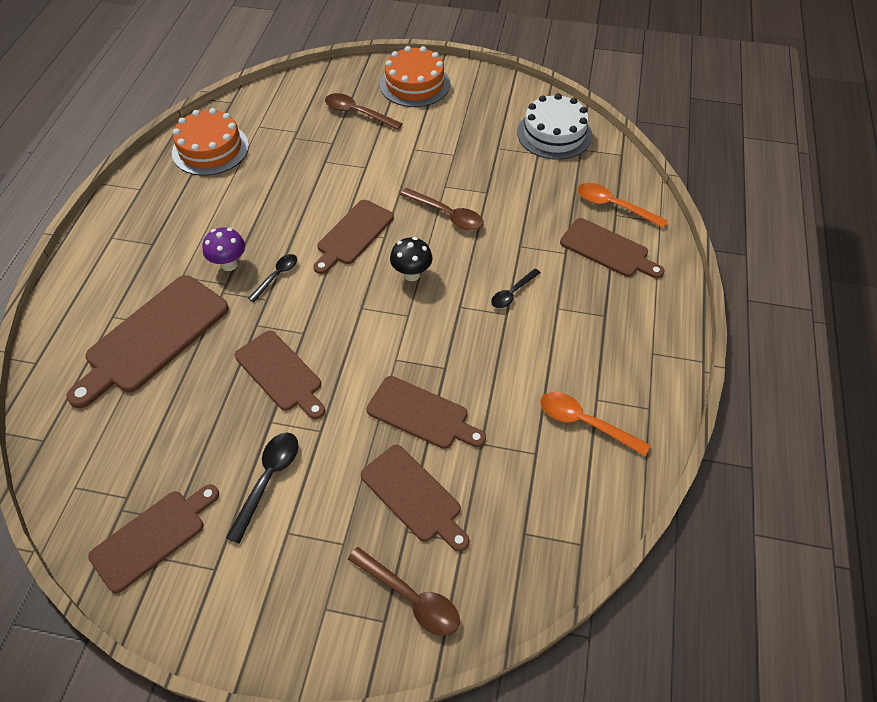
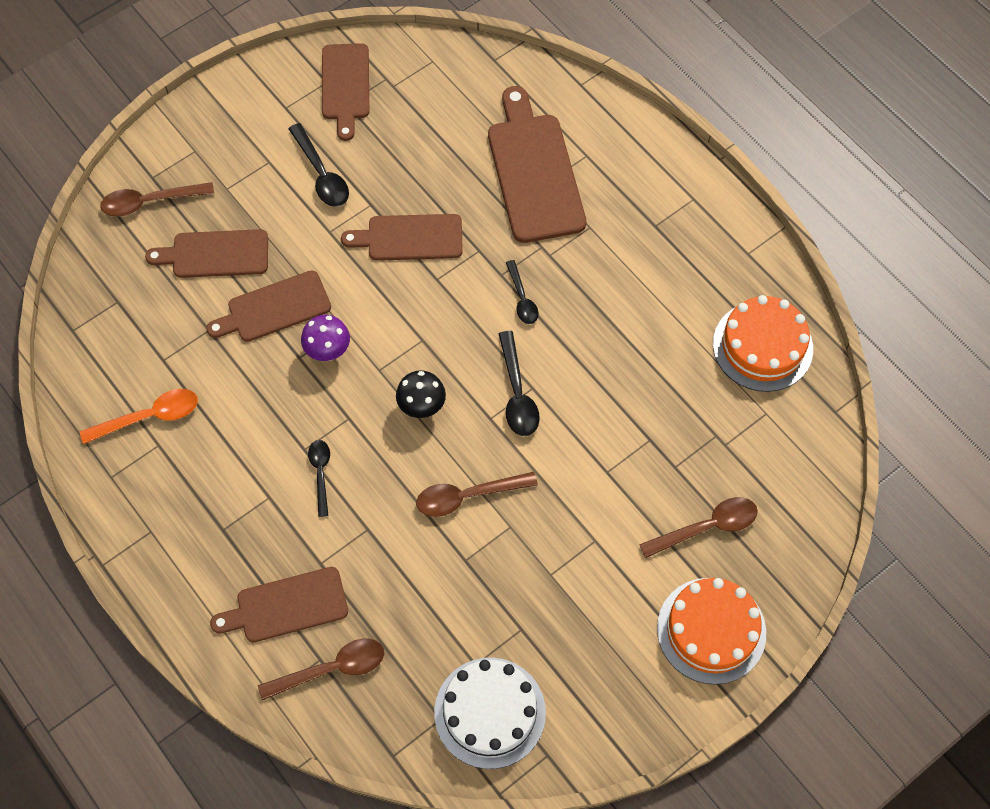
camera: 130 degrees right, 10 degrees up
(229, 264) = (572, 270): purple mushroom -> purple mushroom (328, 352)
(353, 235) = (517, 393): brown cutting board -> black spoon
(613, 206) = (331, 669): orange spoon -> brown spoon

